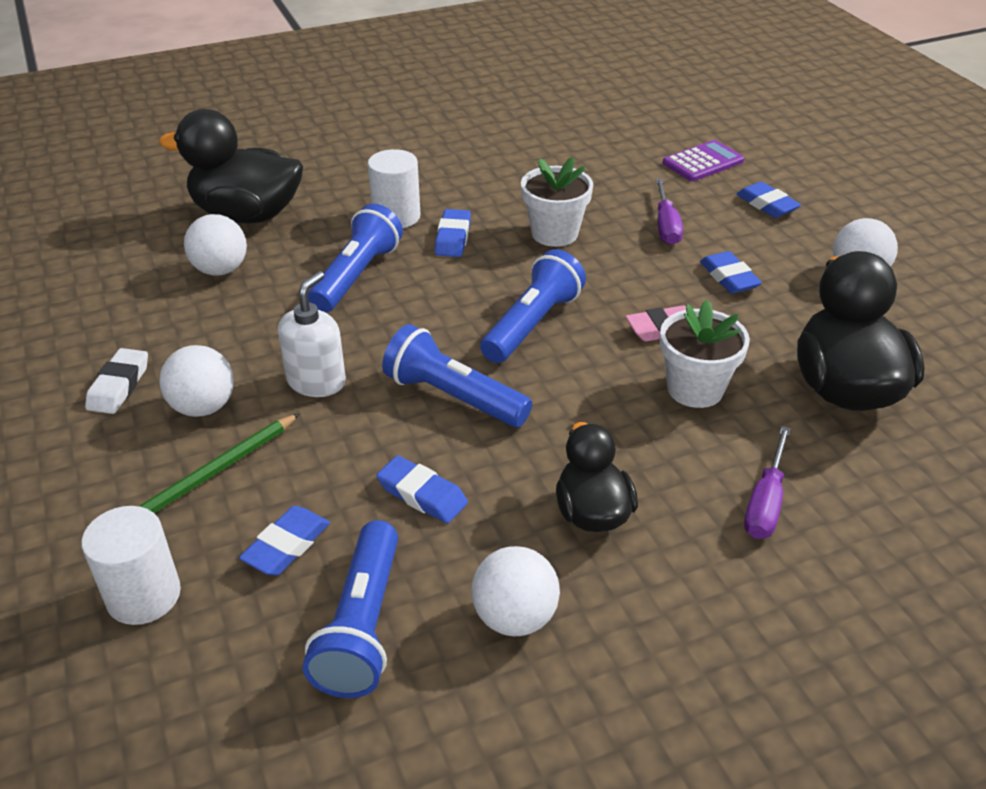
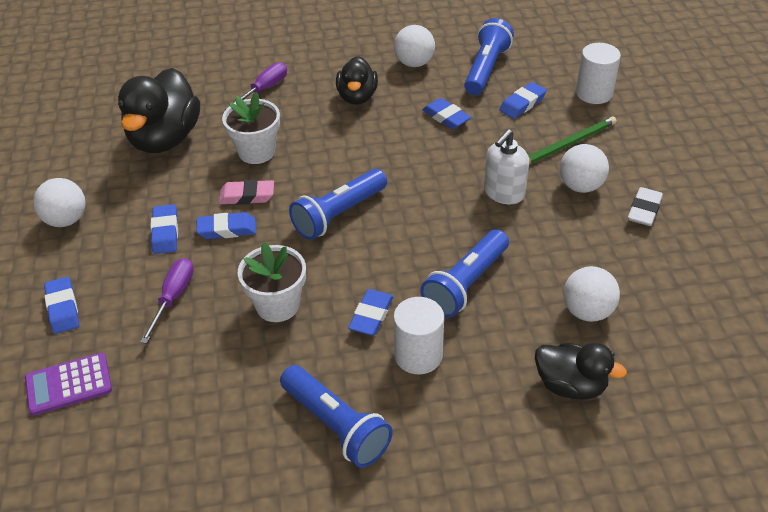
camera: 165 degrees left, 5 degrees up
(247, 215) = (570, 385): black duck -> black duck, size x0.60
(453, 397) = (413, 169): blue flashlight -> blue flashlight (336, 425)
(659, 290) = (227, 229): none -> blue eraser

